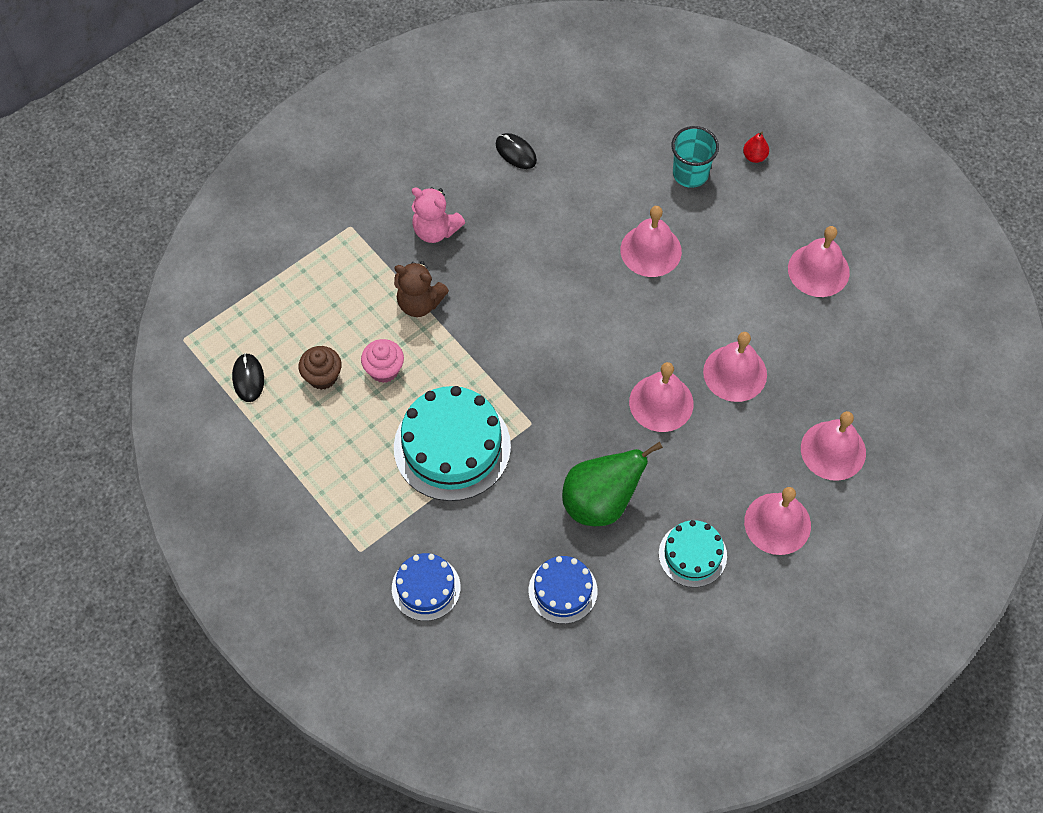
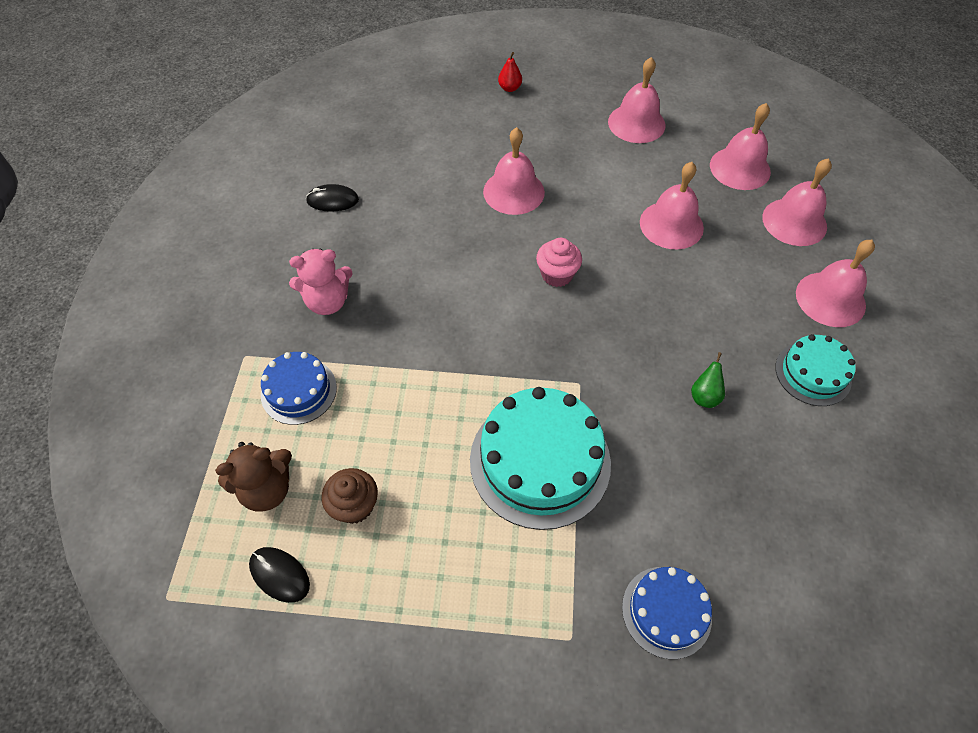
camera: 45 degrees left, 5 degrees down
(384, 370) = (406, 449): pink cupcake -> pink cupcake (557, 275)
(419, 303) = (377, 367): brown teddy bear -> brown teddy bear (267, 489)
(563, 590) = (768, 495): blue cake -> blue cake (299, 391)
(600, 502) = (704, 396): green pear -> green pear, size x0.42
(661, 403) = (651, 285): pink bell -> pink bell (740, 168)
(690, 173) = (480, 126): turquoise cup -> none

